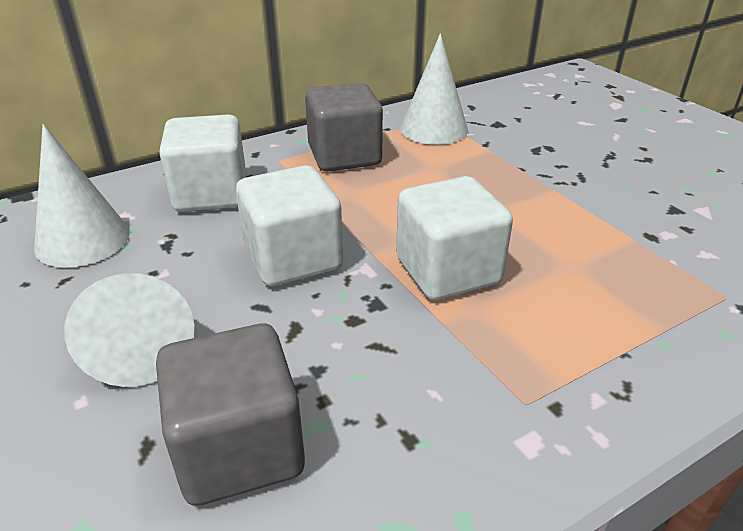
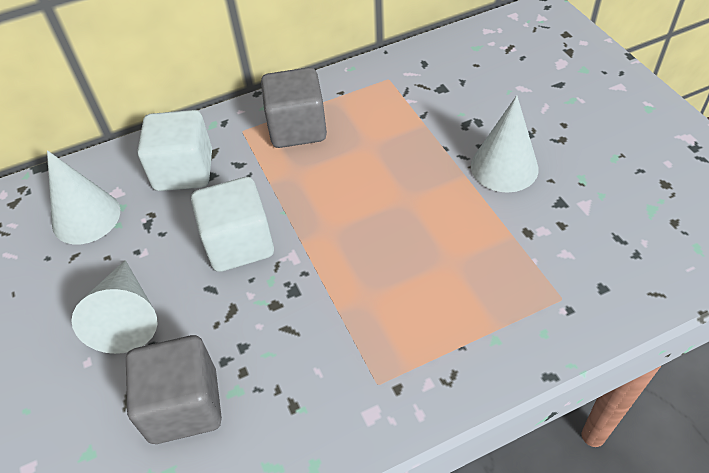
camera: 10 degrees right, 15 degrees up
(434, 129) = (381, 95): white cone -> white cone (504, 167)
(448, 271) = (353, 262): white cube -> none

